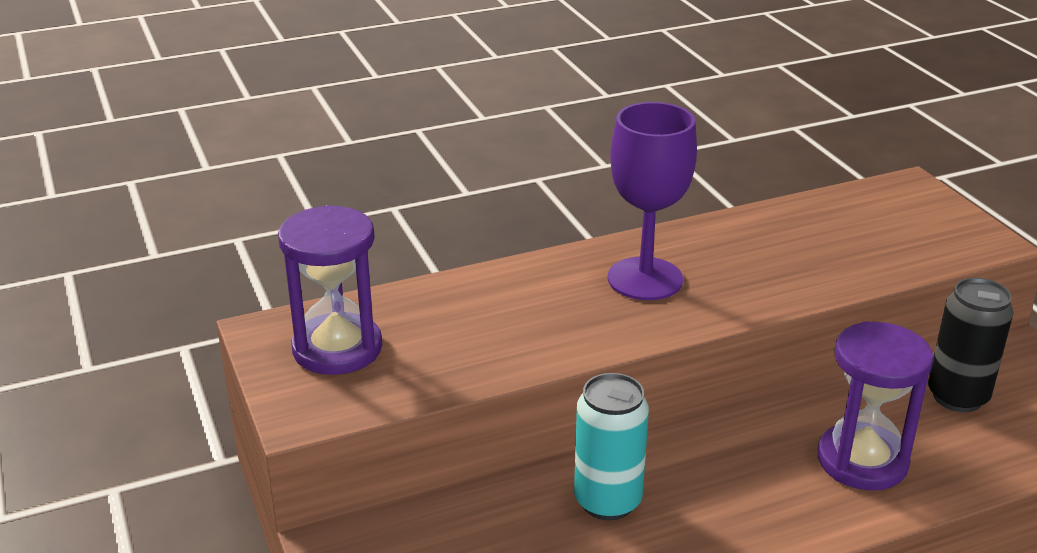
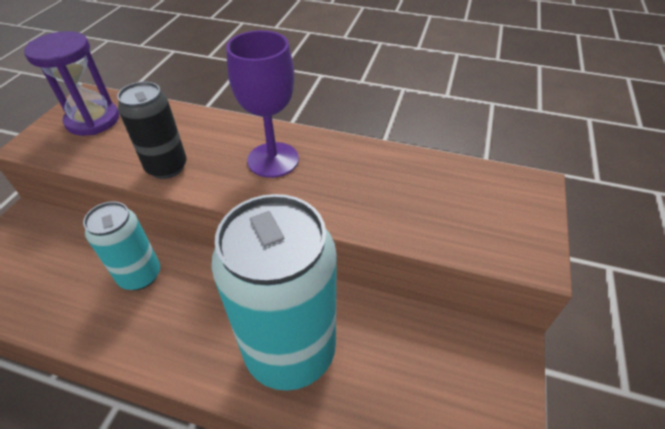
camera: 40 degrees right, 15 degrees up
(862, 461) = (290, 351): purple hourglass -> turquoise can
(957, 397) = (412, 352): black can -> black can (167, 167)

